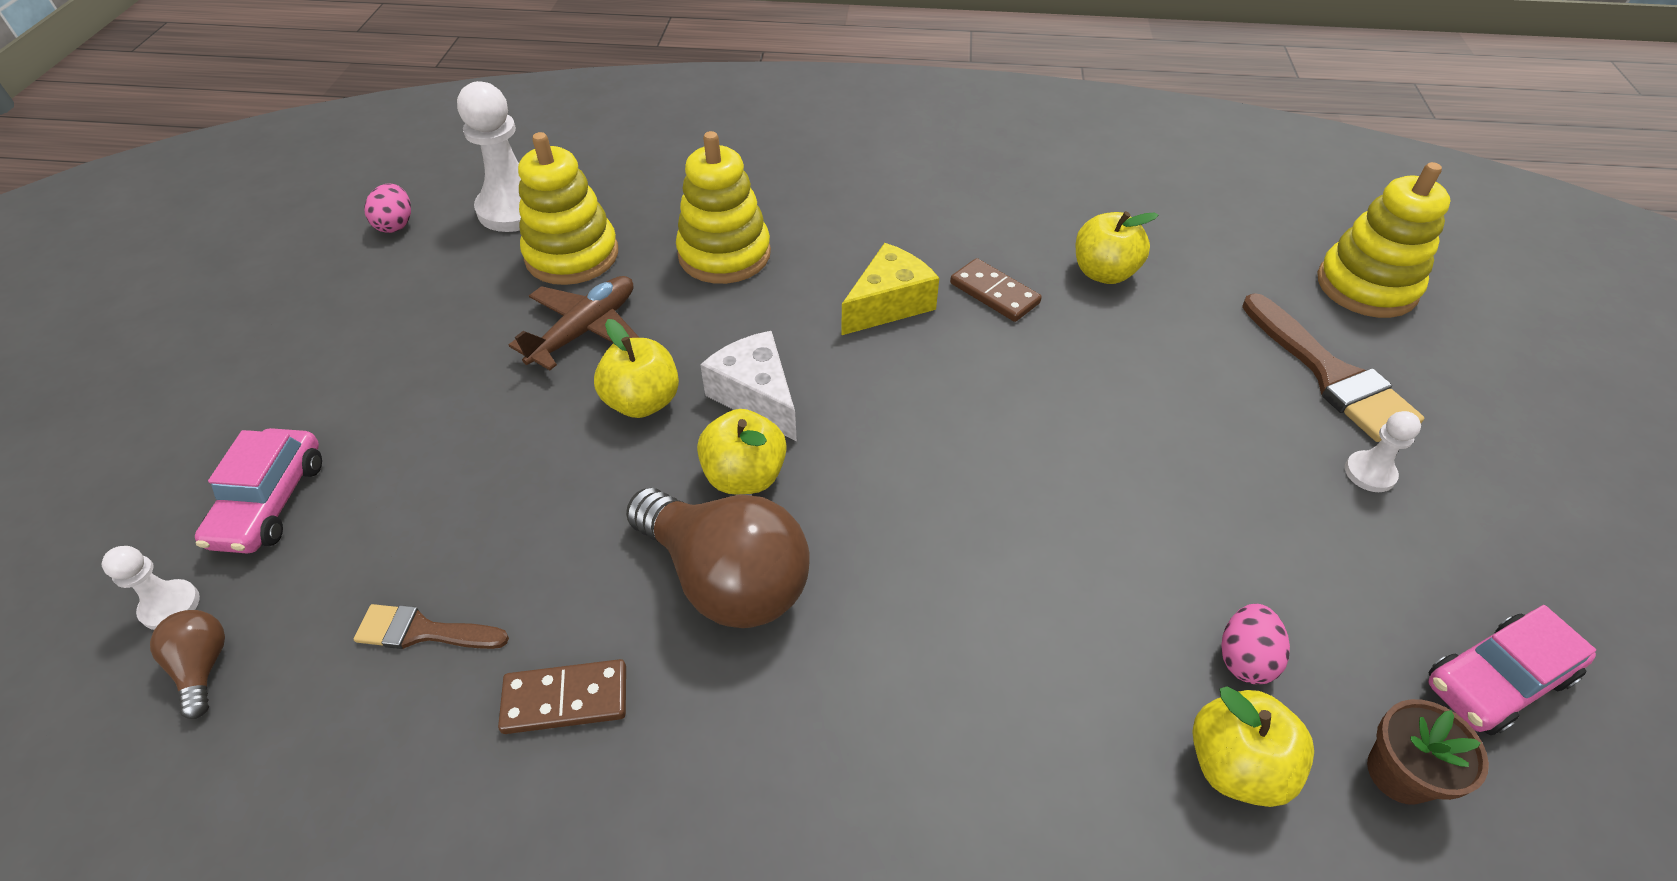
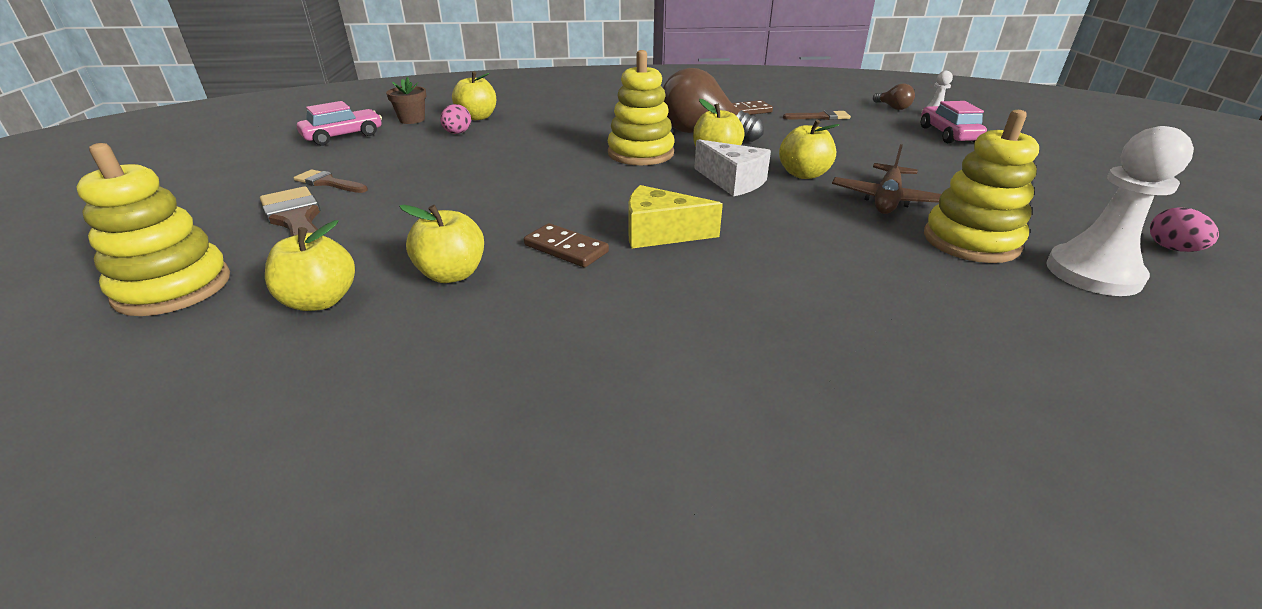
camera: 170 degrees right, 15 degrees down
(724, 254) = (834, 254): yellow stacking toy -> yellow stacking toy (640, 153)
(889, 304) = (660, 233): yellow cheese -> yellow cheese turned 60 degrees clockwise
(1211, 256) = (320, 301): none -> yellow apple
(1369, 473) = (328, 183): white pawn -> brown brush

